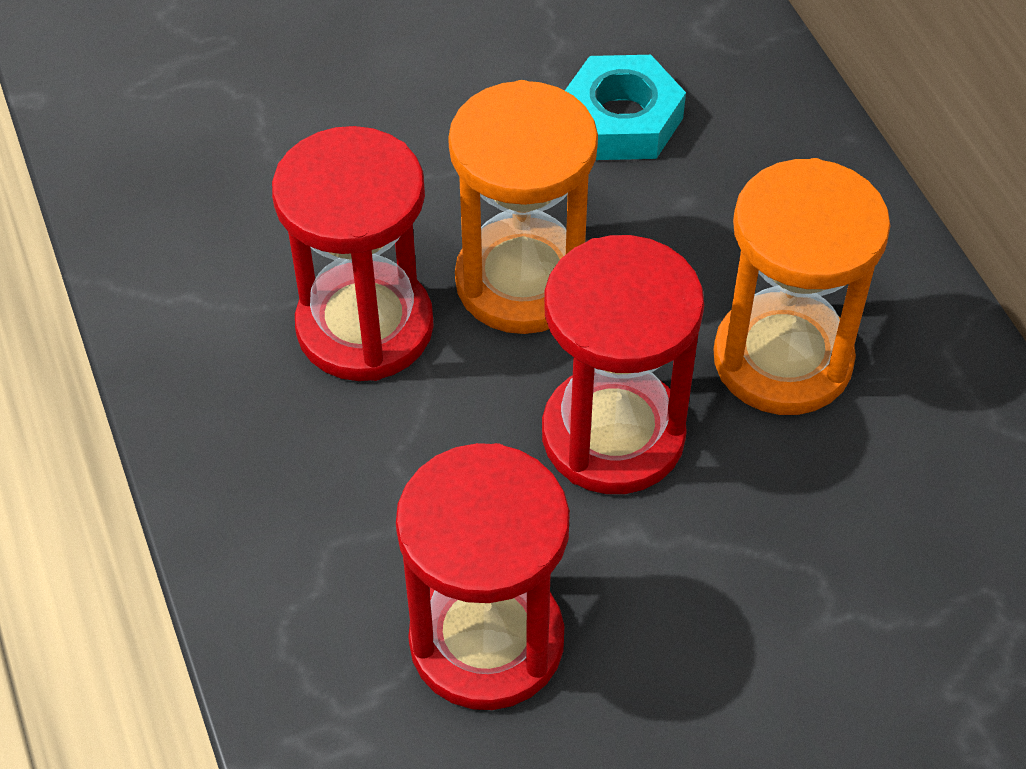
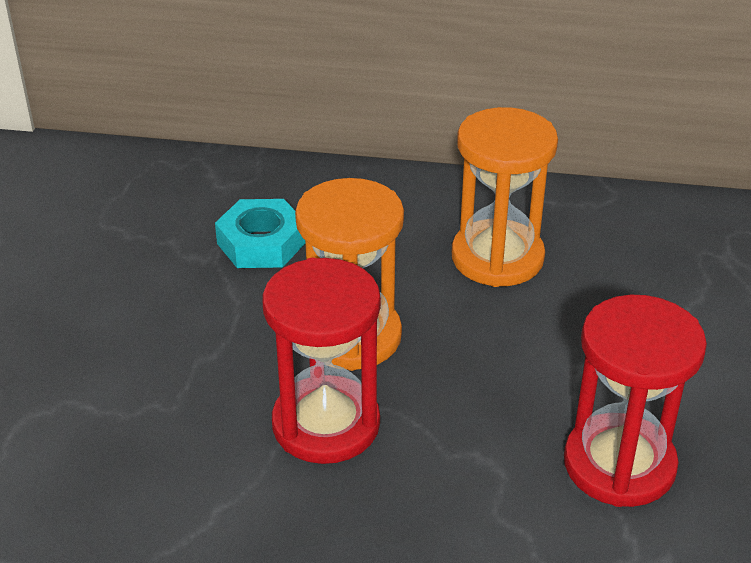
camera: 60 degrees left, 15 degrees down
(613, 435) = (501, 346): red hourglass -> none

